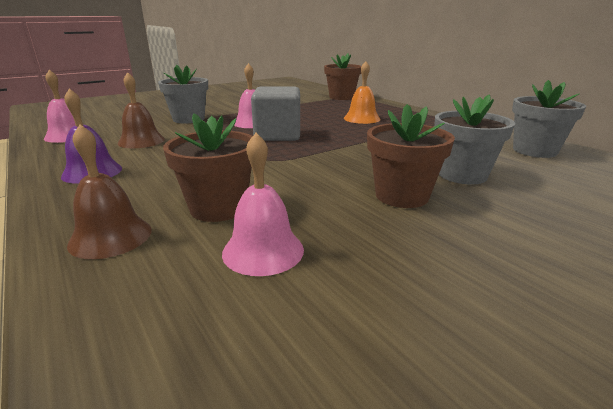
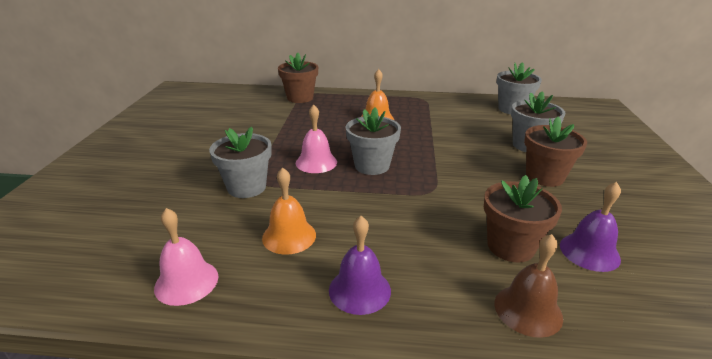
camera: 50 degrees left, 5 degrees up
(141, 141) = (289, 236): brown bell -> orange bell
(263, 251) = (589, 252): pink bell -> purple bell
(278, 135) = (372, 165): grey cube -> grey flower pot

